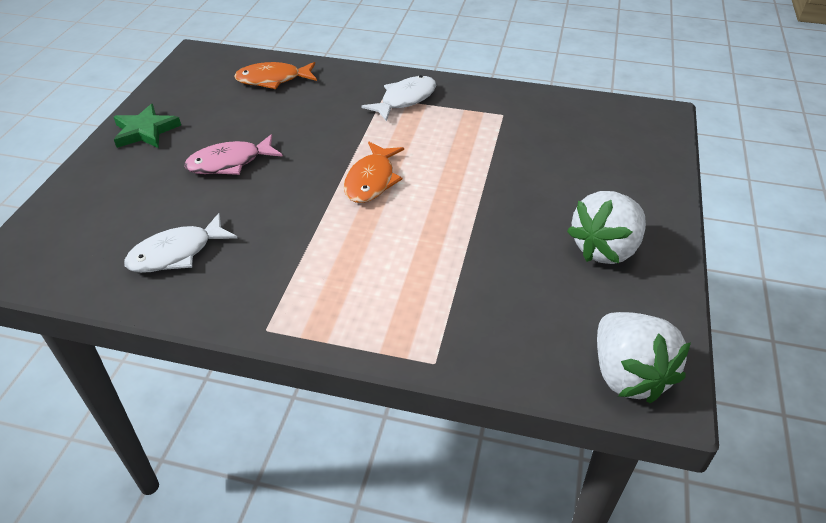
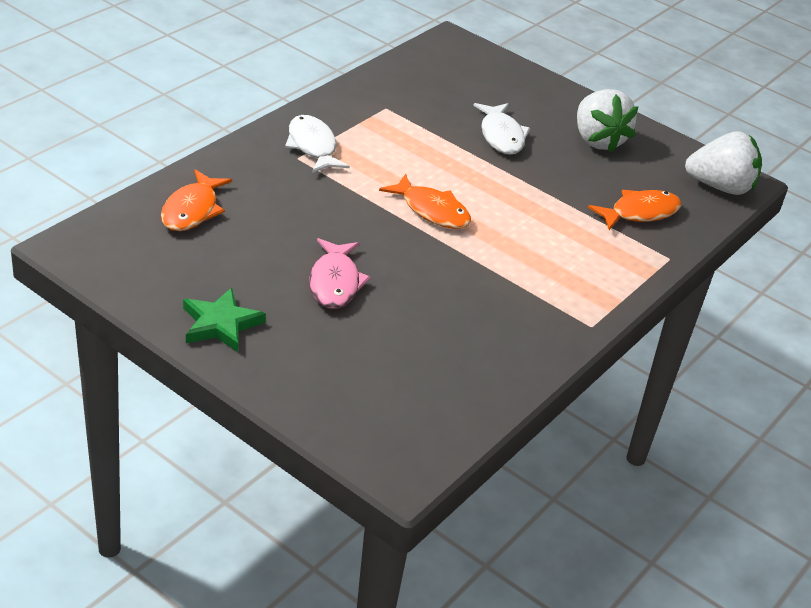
camera: 70 degrees left, 5 degrees down
(176, 253) = (460, 351): white fish -> white fish (501, 136)
(500, 316) = (640, 213): none -> orange fish

